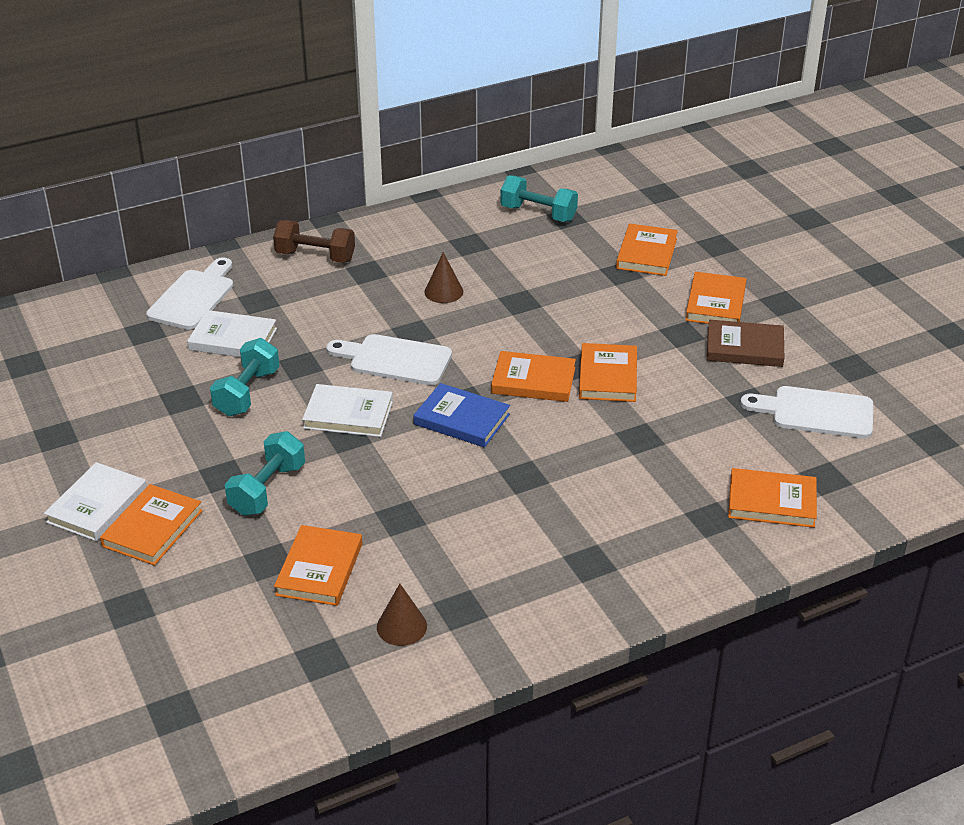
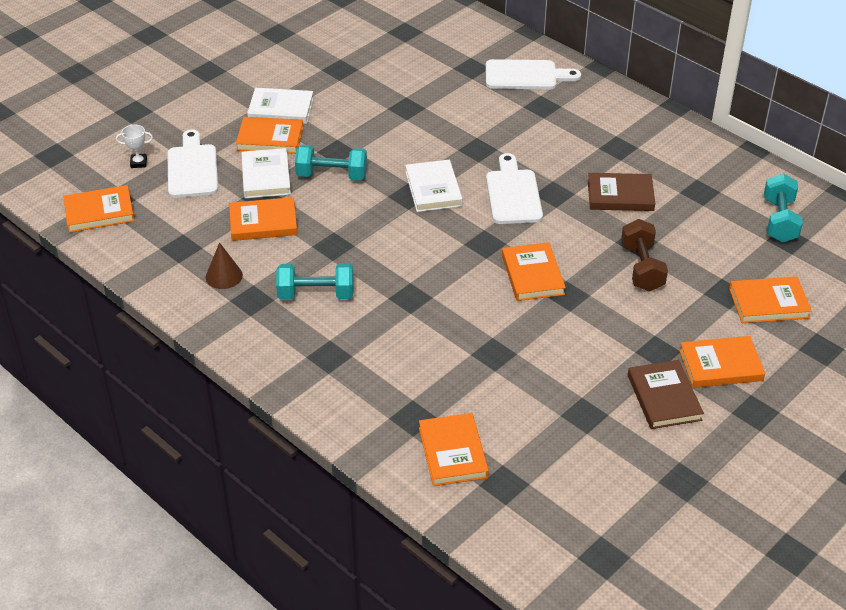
camera: 70 degrees right, 5 degrees up
(108, 671) = (138, 163): none -> white trophy
(233, 339) = (487, 109): white book -> white book (266, 176)
(247, 393) = (430, 134): turquoise dumbbell -> turquoise dumbbell (316, 294)
(315, 256) = (619, 116): brown dumbbell -> brown dumbbell (642, 268)
(443, 291) = (620, 195): brown cone -> brown book
(461, 419) = (460, 247): blue book -> none
(607, 376) = (565, 317): orange book -> orange book (99, 212)
(816, 412) = (595, 463): white cutting board -> white cutting board (192, 168)

